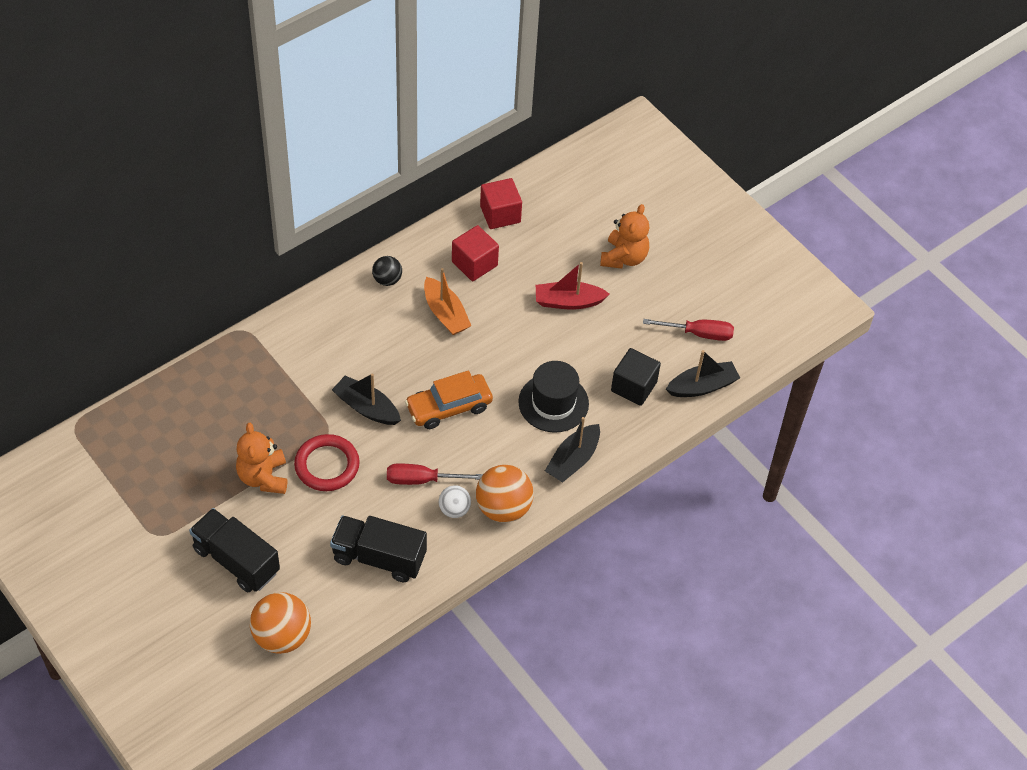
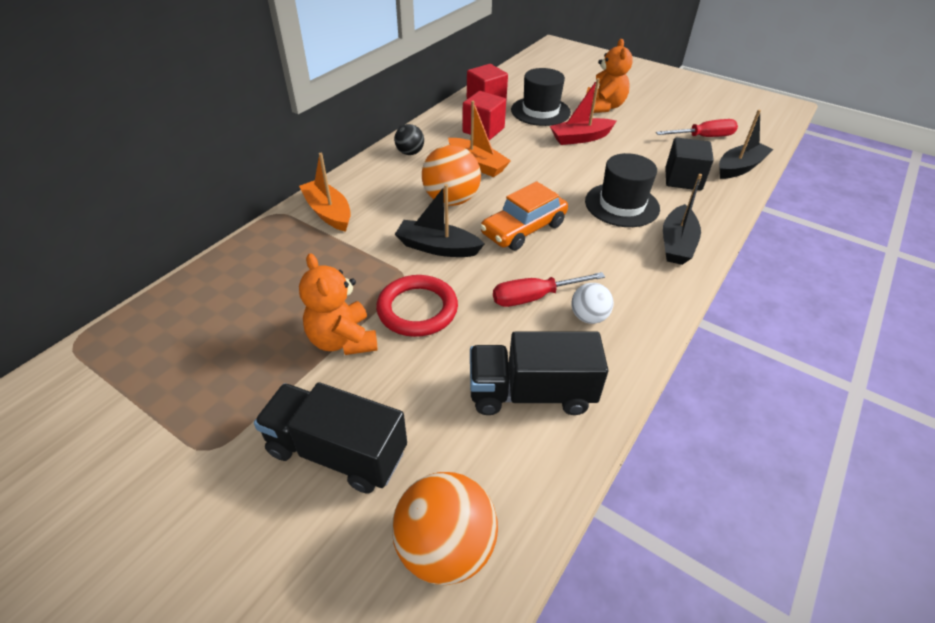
camera: 15 degrees left, 10 degrees down
(287, 341) = (328, 213): none -> orange boat
(503, 508) = (640, 302): orange ball -> orange ball (451, 200)
(550, 248) = (540, 111): none -> black hat

